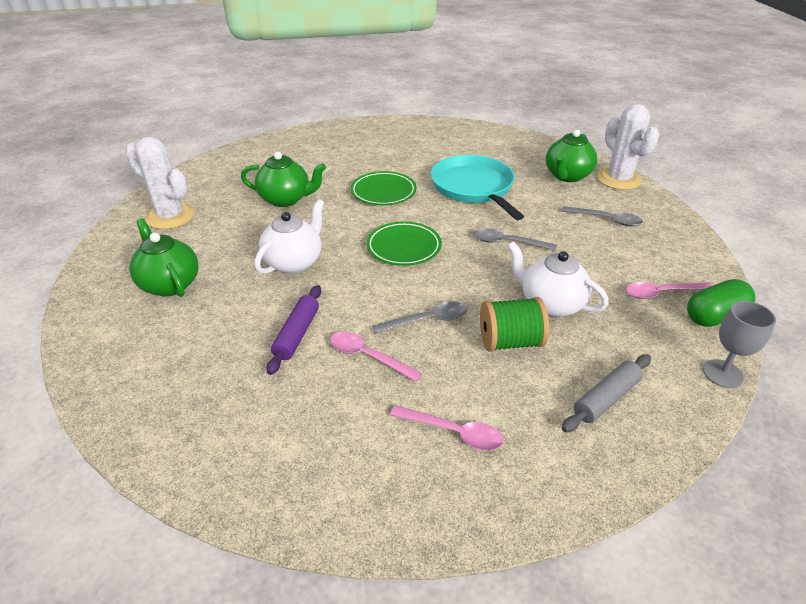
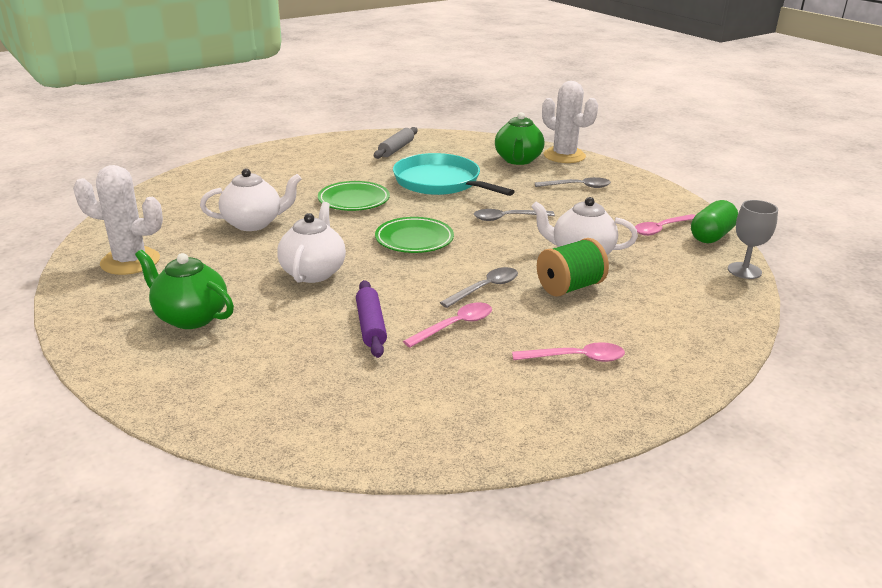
camera: 25 degrees left, 10 degrees down
(286, 199) = (254, 223): green teapot -> white teapot
(368, 356) = (455, 326): pink spoon -> pink spoon turned 135 degrees clockwise
(606, 399) = (675, 306): grey rolling pin -> grey rolling pin (396, 149)

